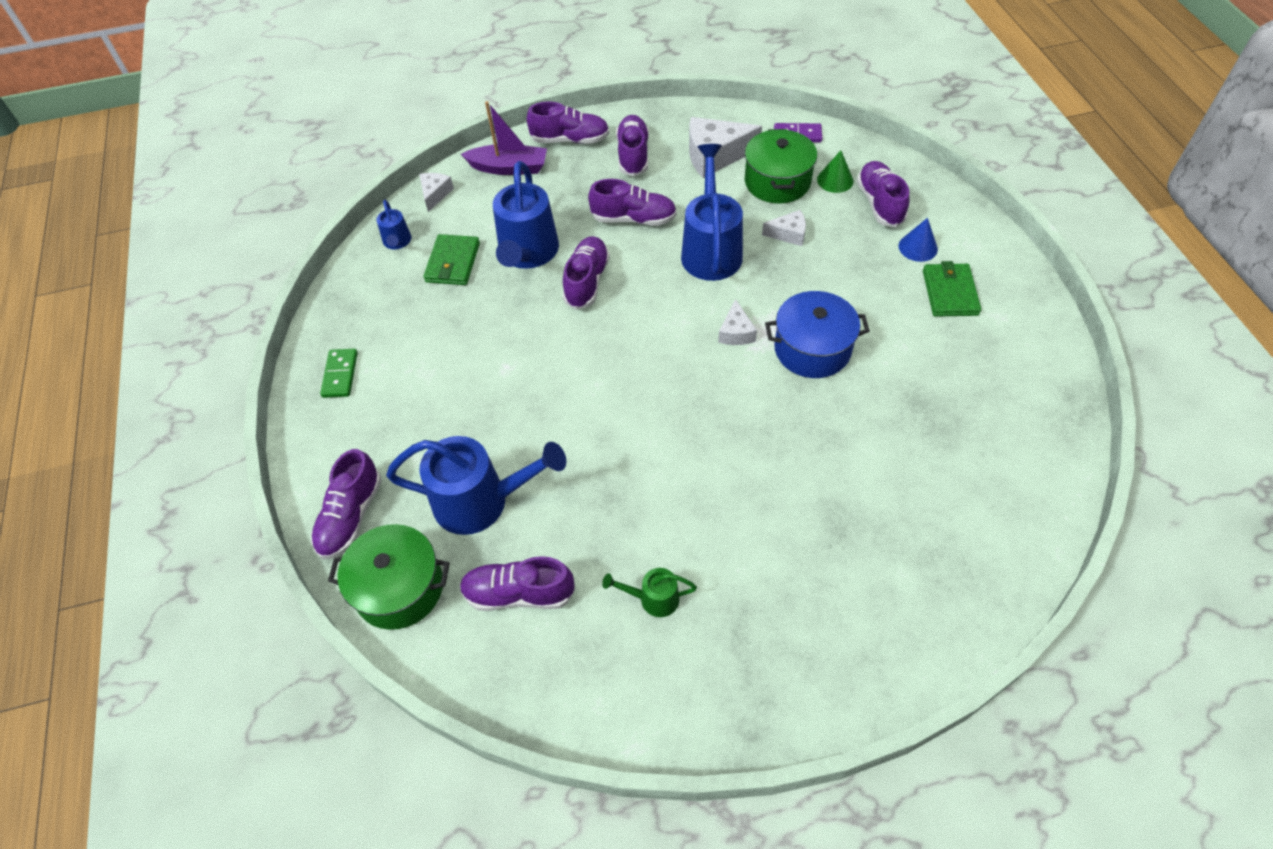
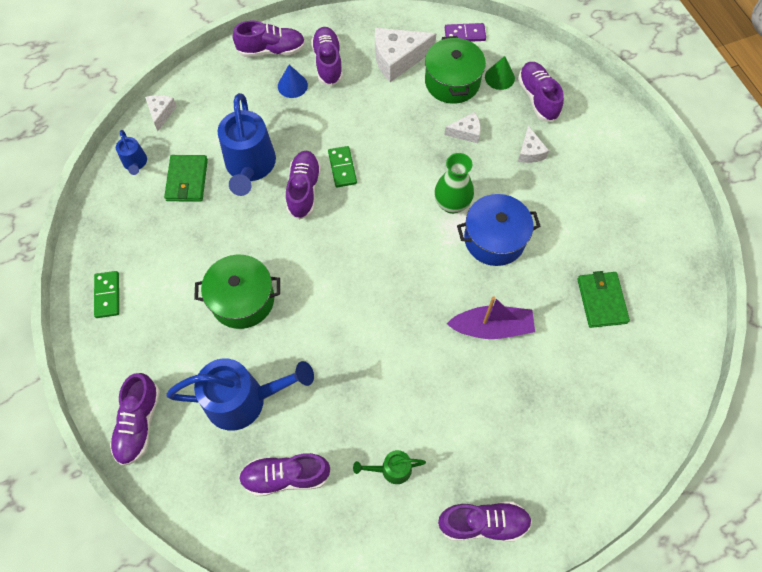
camera: 10 degrees left, 10 degrees up
(399, 588) = (189, 482): green pot -> green pot (242, 300)
(509, 168) = (222, 82): purple boat -> purple boat (491, 327)
(633, 219) = (336, 126): purple shoe -> purple shoe (483, 523)
(635, 261) = (342, 168): none -> green domino
(710, 249) = (403, 151): blue watering can -> none
(736, 332) = (432, 228): white cheese -> white cheese (530, 152)
(763, 308) = (452, 204): none -> green vase
(918, 247) = (571, 138): blue cone -> blue cone (292, 85)
(950, 292) = (599, 178): green wallet -> green wallet (601, 300)

